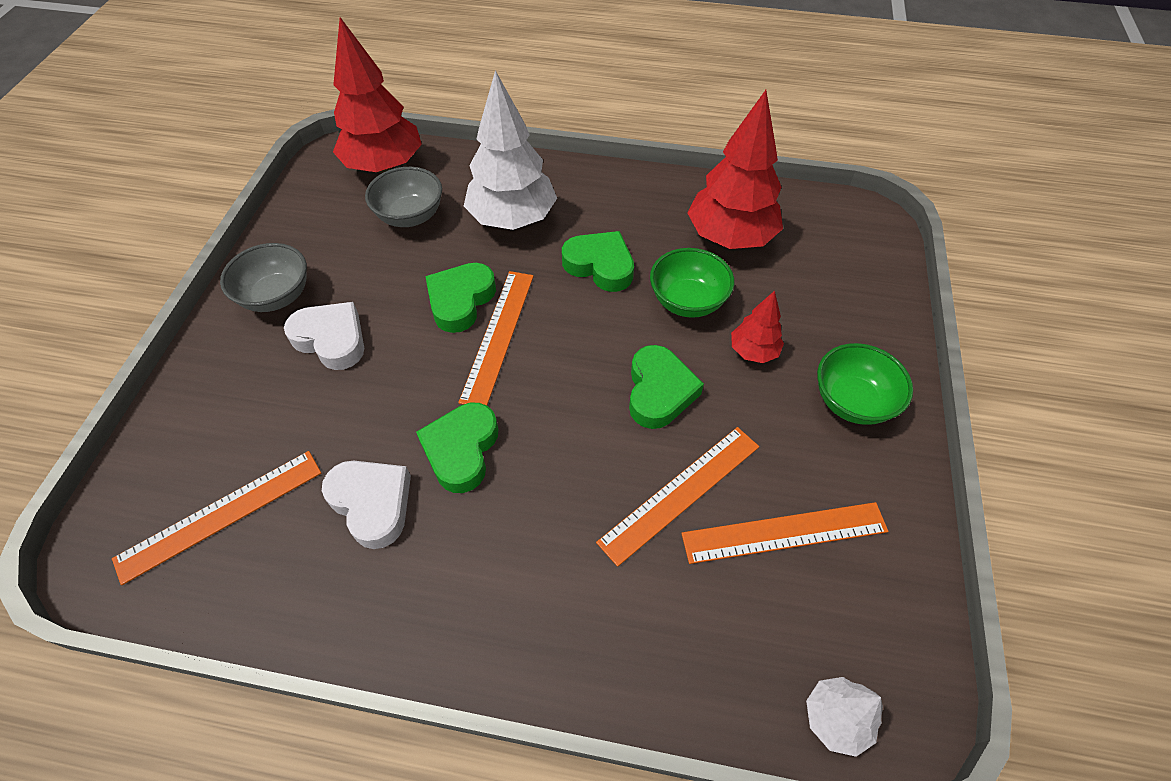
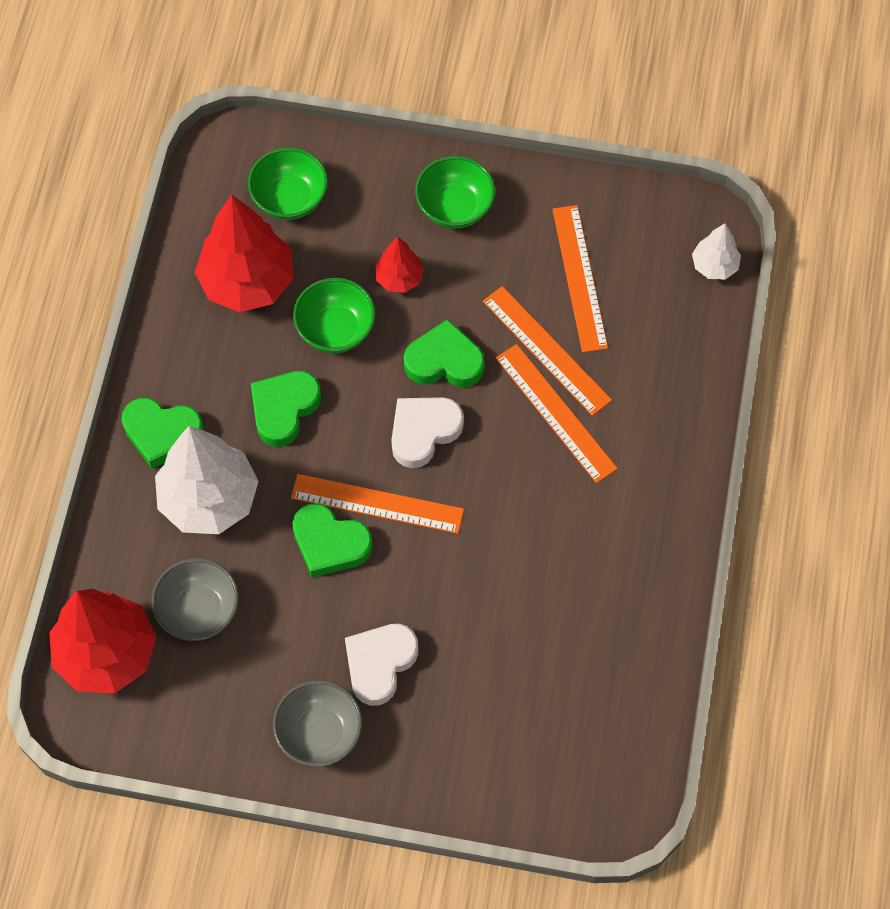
camera: 90 degrees left, 10 degrees up
(221, 514) = (575, 720): orange ruler -> orange ruler (555, 413)
(372, 503) = (562, 594): white heart -> white heart (423, 432)
(461, 450) = (508, 526): green heart -> green heart (162, 433)
(826, 265) = (290, 199): none -> green bowl

